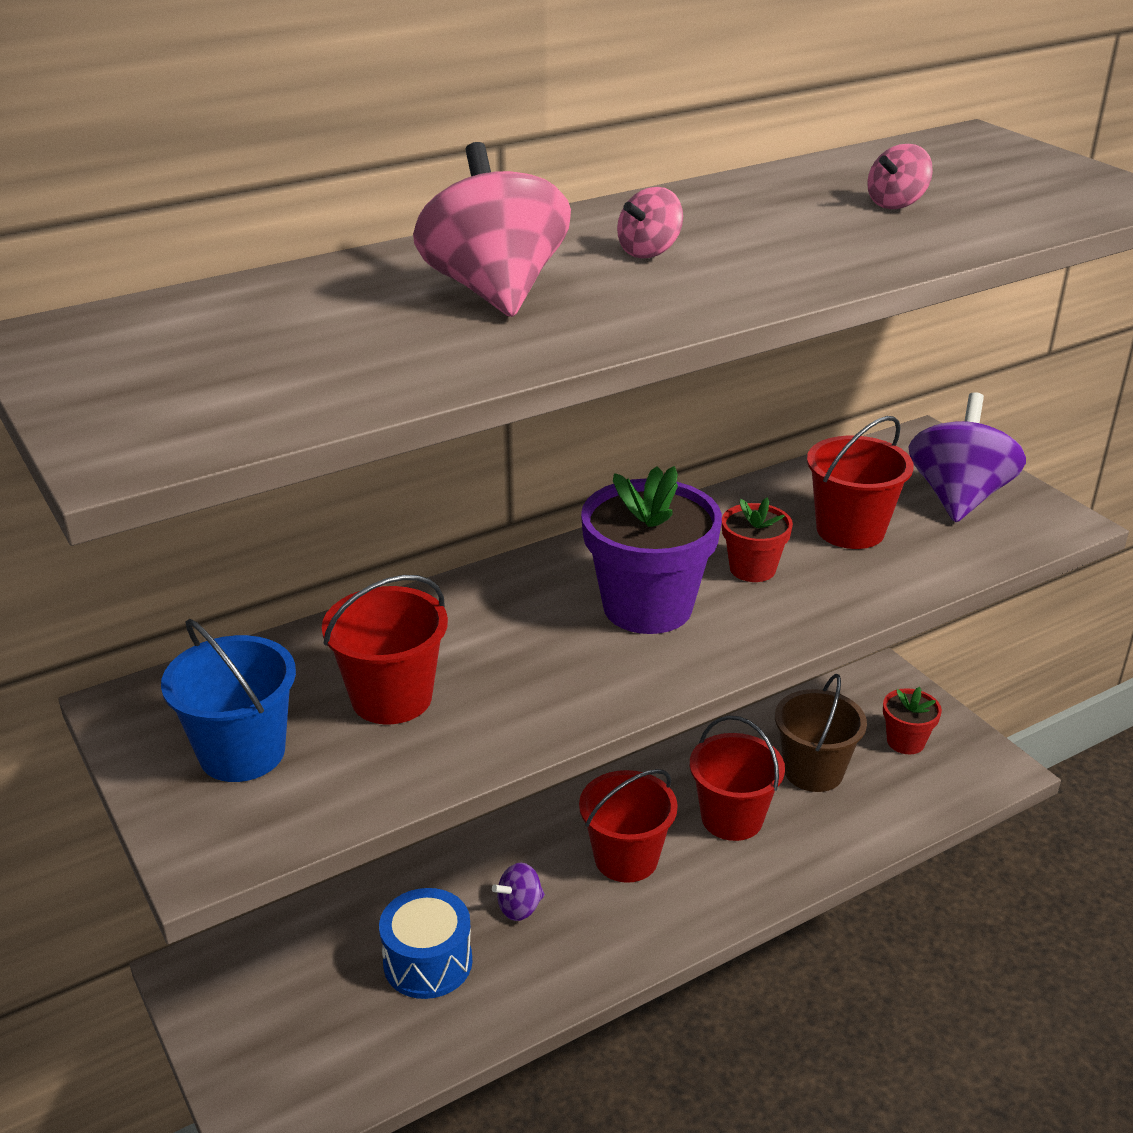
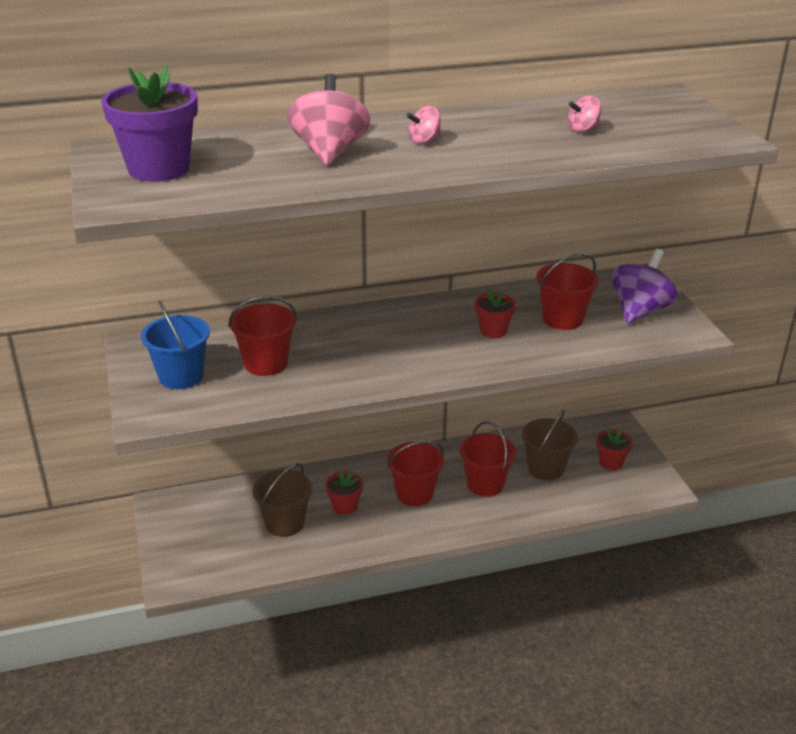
camera: 15 degrees right, 0 degrees up
(428, 962) = (284, 523): blue drum -> brown bucket
(519, 907) = (345, 506): purple spinning top -> red flower pot
(647, 607) = (423, 341): purple flower pot -> purple flower pot (159, 169)

